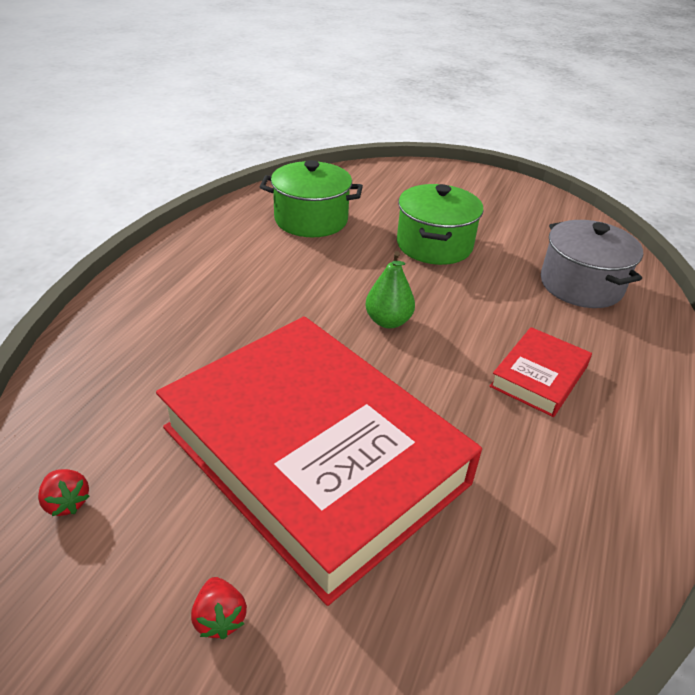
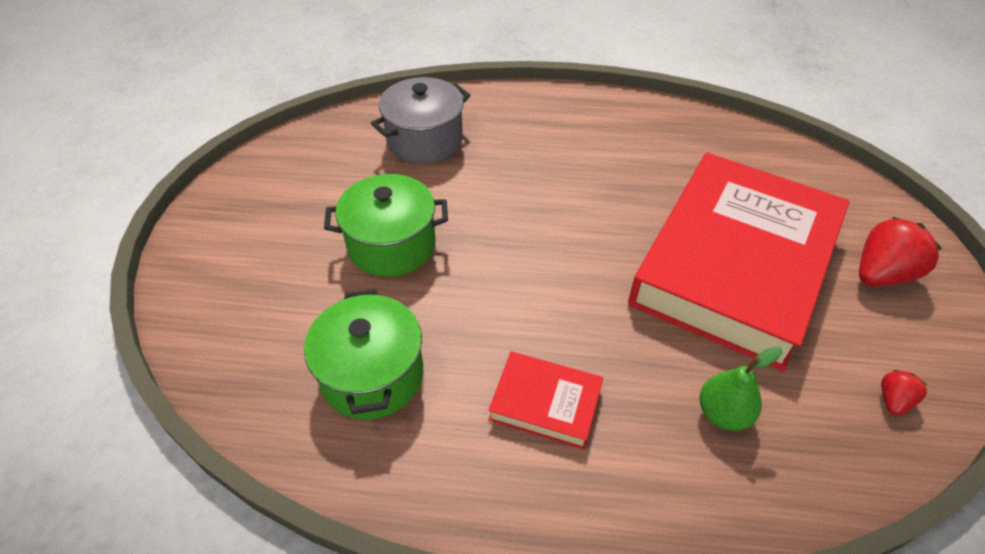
camera: 105 degrees left, 10 degrees up
(220, 618) = (881, 274): red strawberry -> red strawberry, size x1.93
(388, 321) = (548, 256): green pear -> green pear (723, 413)
(539, 376) = (567, 158): red book -> red book (545, 403)

